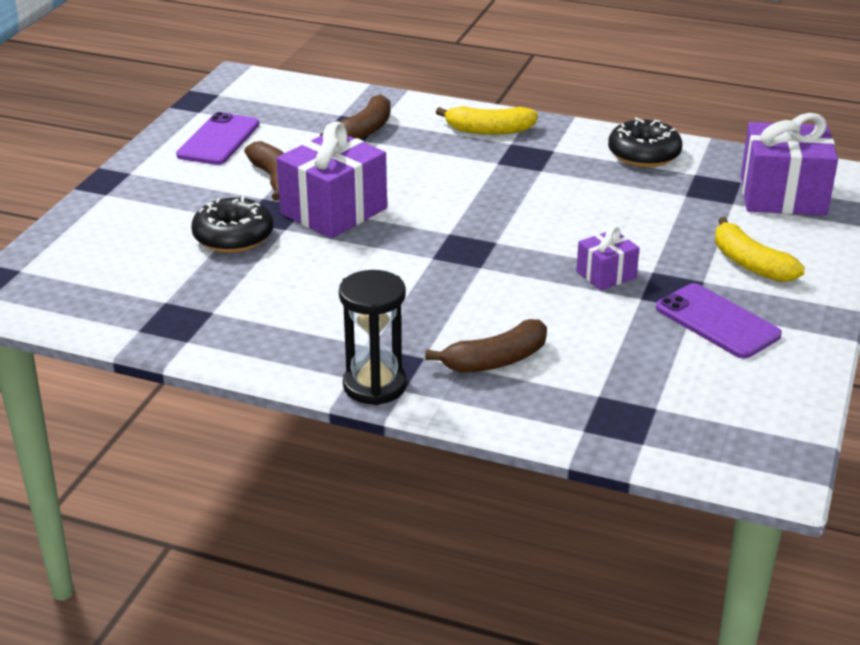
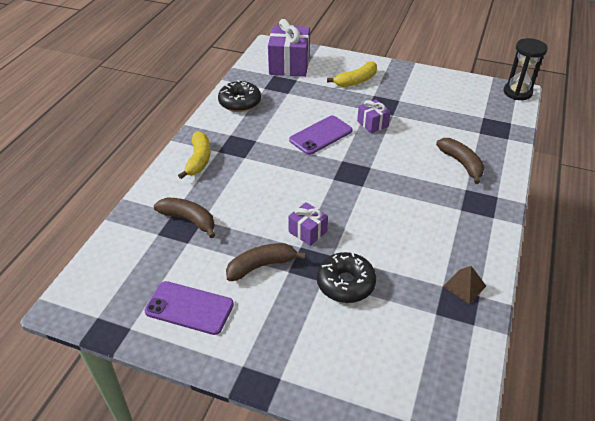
camera: 90 degrees left, 10 degrees up
(207, 330) = (464, 286): none -> brown pyramid
(333, 211) = (307, 231): purple gift -> purple gift, size x0.52
(374, 385) = (498, 207): black hourglass -> black hourglass (517, 92)
(717, 321) = (409, 95): purple phone -> purple phone (321, 135)

